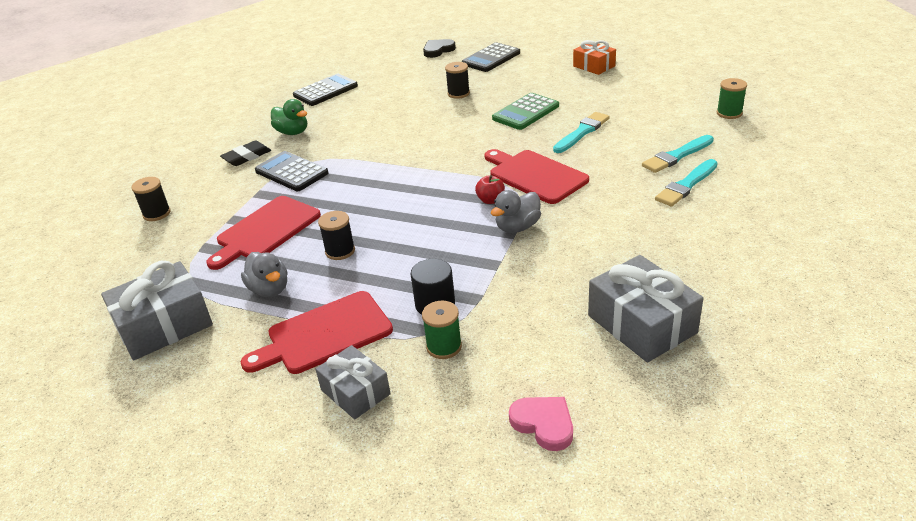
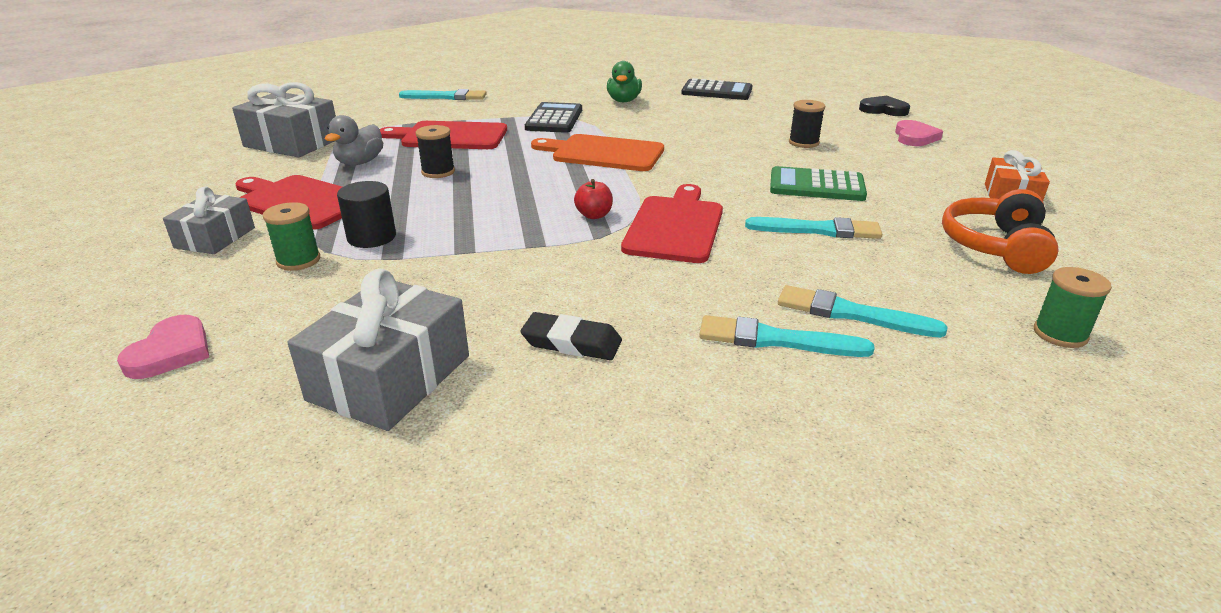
camera: 55 degrees right, 5 degrees down
(157, 213) = (446, 97): black spool -> turquoise brush
(247, 157) = (562, 98): black eraser -> black eraser (571, 342)
(389, 169) = (604, 153): none -> orange cutting board
(491, 58) = (914, 137): black calculator -> pink heart
(517, 227) = (551, 244): grey duck -> none
(642, 93) = (995, 247): none -> orange headphones

